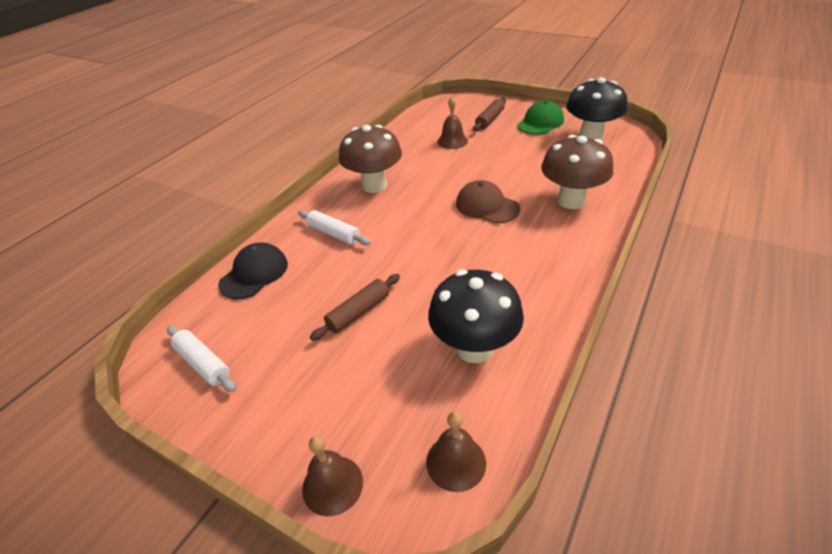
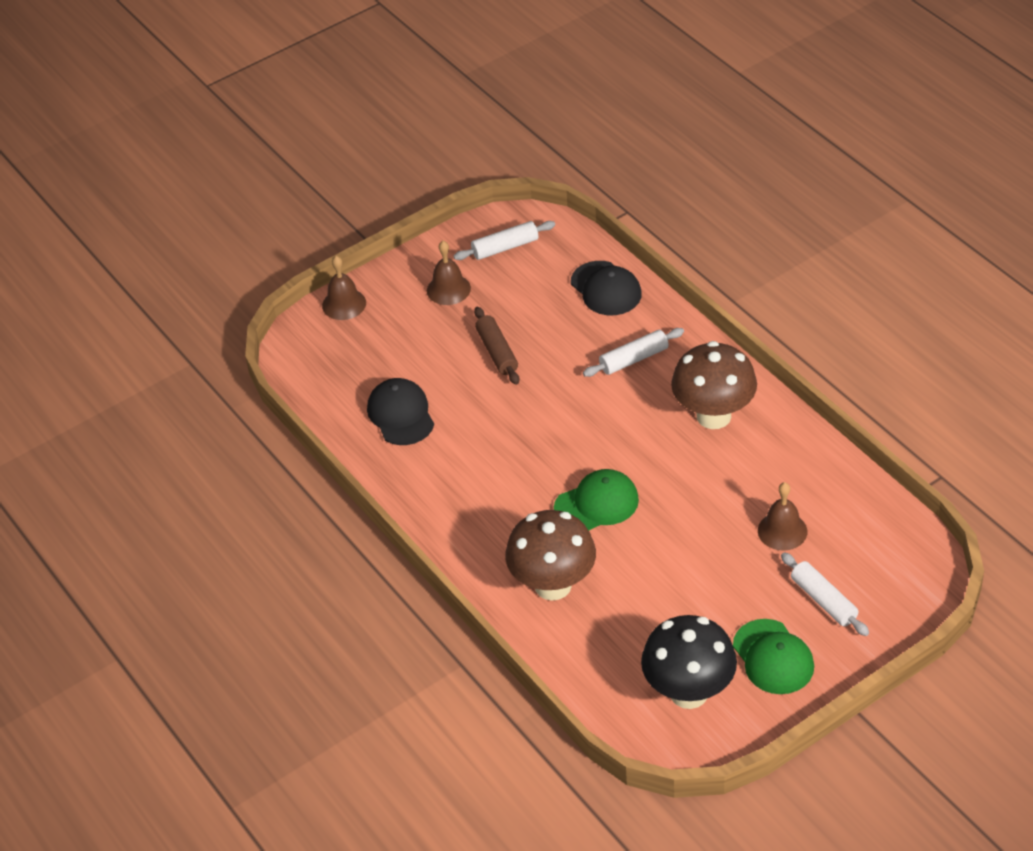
camera: 115 degrees right, 5 degrees up
(456, 462) = (314, 369): brown bell -> brown bell (448, 289)
(474, 348) = (401, 414): black mushroom -> black cap
(487, 206) = (596, 504): brown cap -> green cap
(489, 120) = (824, 600): brown rolling pin -> white rolling pin

